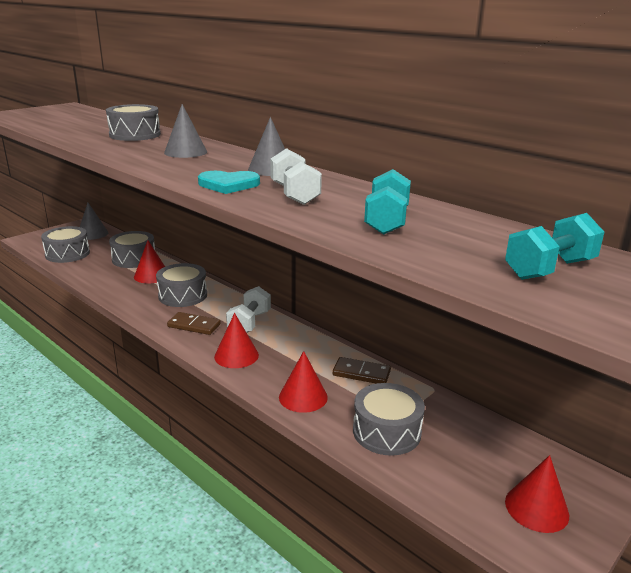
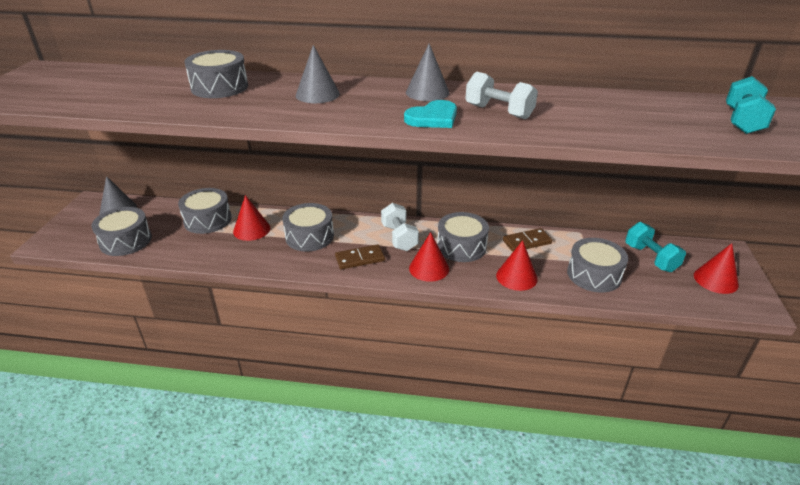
camera: 35 degrees left, 10 degrees up
(292, 351) = (461, 246): none -> grey drum
(386, 221) = (601, 115): turquoise dumbbell -> turquoise dumbbell (650, 258)

